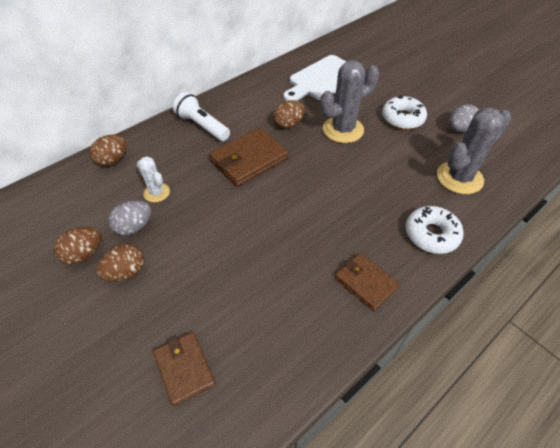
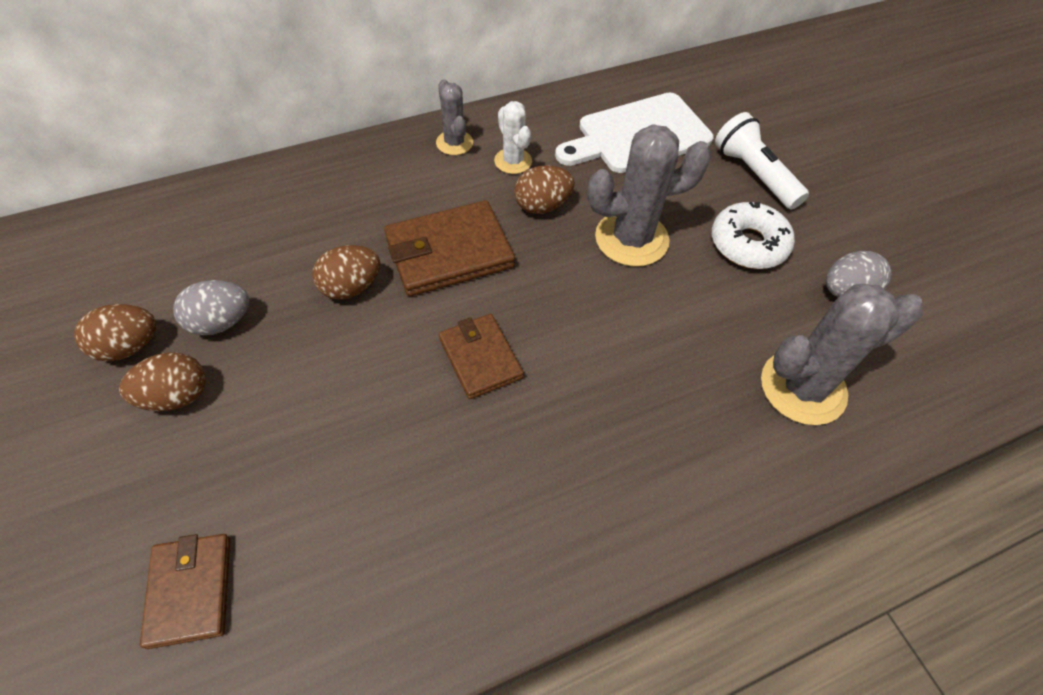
camera: 15 degrees right, 5 degrees up
(113, 160) = (238, 198): brown egg -> brown egg (351, 287)
(156, 192) = (279, 272): white cactus -> white cactus (513, 161)
(202, 126) = (400, 173): white flashlight -> white flashlight (754, 174)
(225, 104) = (454, 143): none -> grey cactus
(365, 282) = (544, 536): brown wallet -> brown wallet (480, 358)
(431, 234) = (701, 482): white donut -> none

